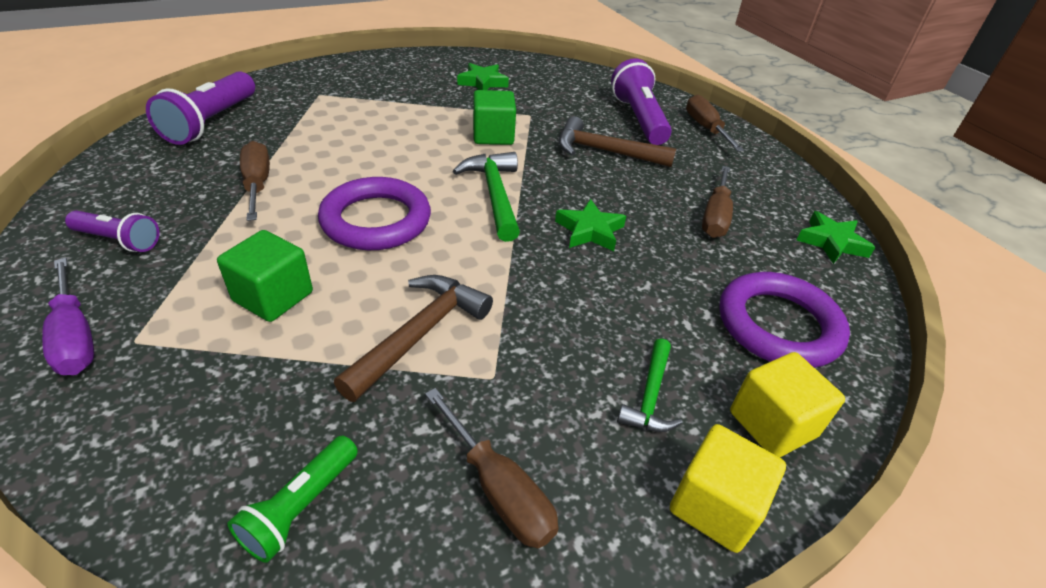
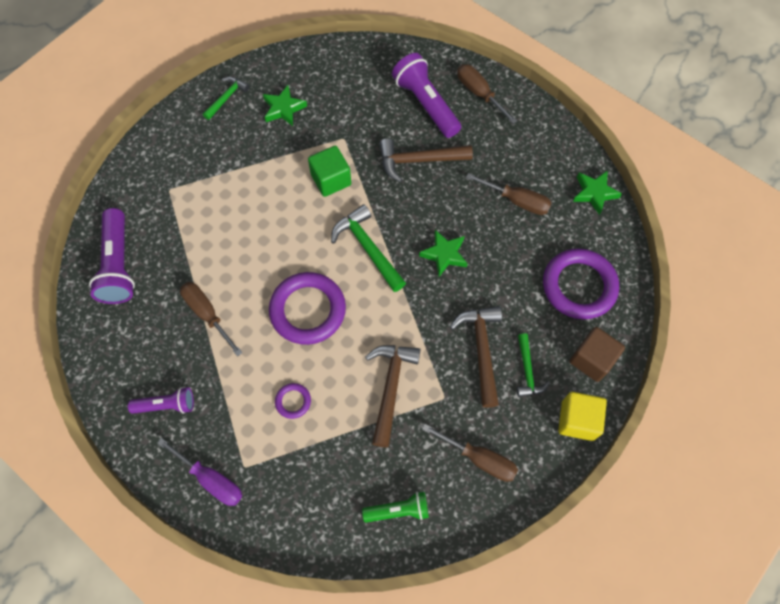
camera: 20 degrees left, 25 degrees up
(273, 296) = (293, 401): green cube -> purple ring
(300, 507) = (398, 510): green flashlight -> green flashlight turned 105 degrees counterclockwise
(433, 63) = (227, 97): none -> green hammer
(586, 342) = (481, 350): none -> brown hammer
(715, 216) = (517, 201): brown screwdriver -> brown screwdriver turned 60 degrees counterclockwise
(772, 424) = (592, 360): yellow cube -> brown cube

